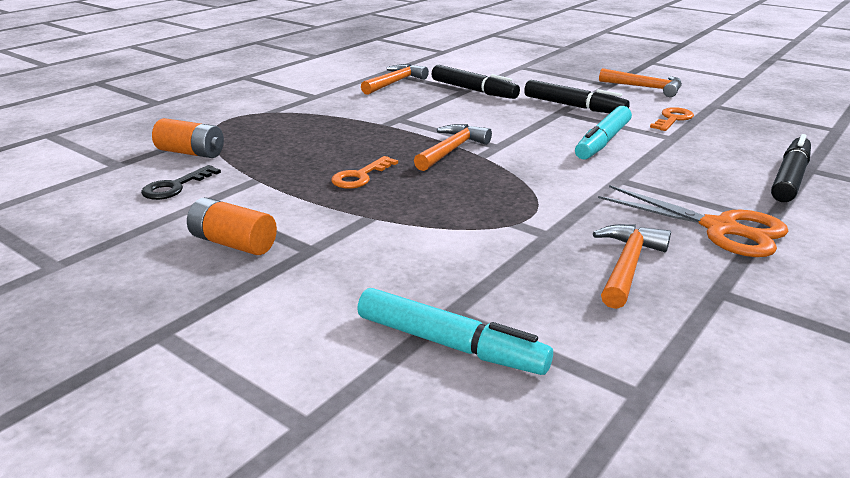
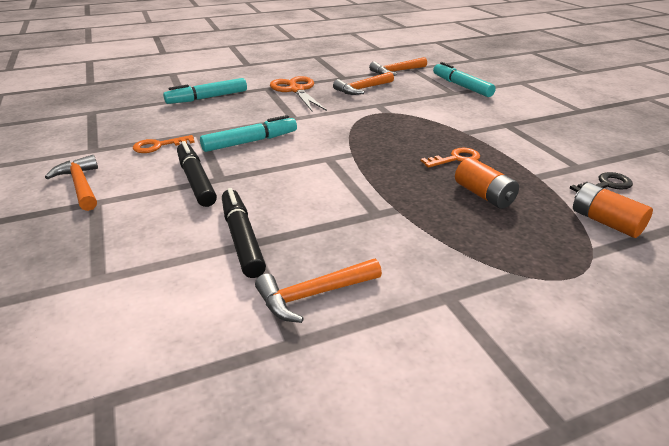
camera: 150 degrees left, 5 degrees up
(233, 243) = (551, 136): orange battery -> orange battery (484, 195)
(451, 150) = (367, 163): orange hammer -> orange hammer (396, 72)
(790, 178) = (207, 98): black marker -> turquoise marker

